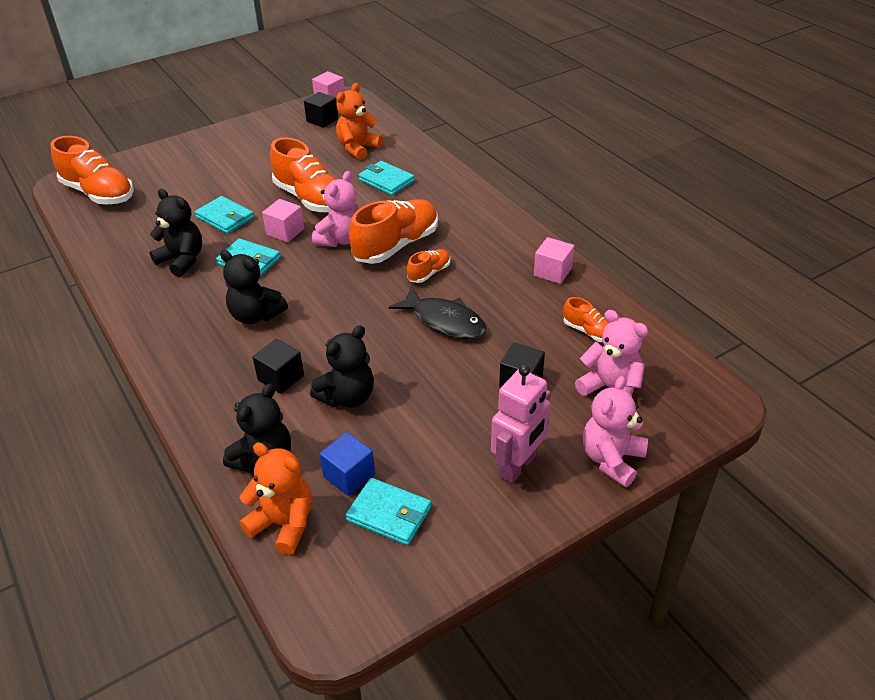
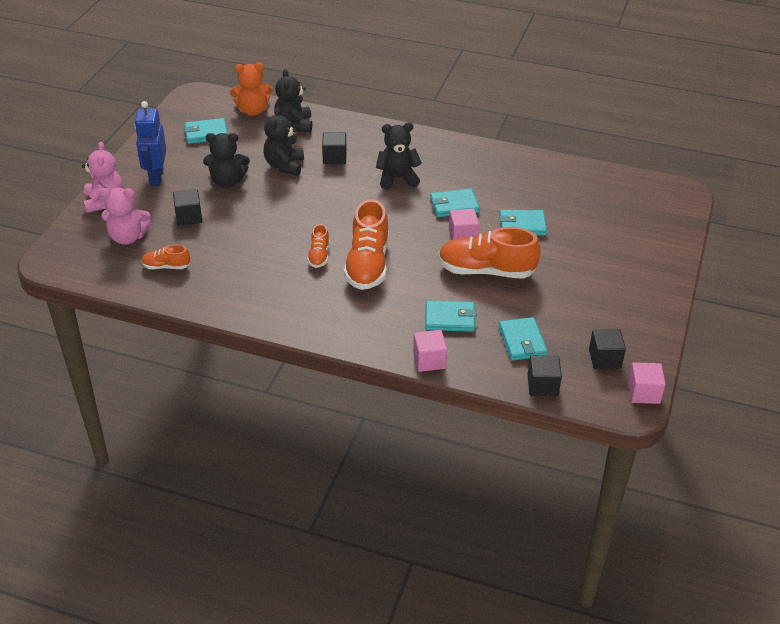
camera: 140 degrees right, 0 degrees up
(99, 193) = (643, 198): orange shoe -> none
(182, 260) = (498, 185): black teddy bear -> black teddy bear (227, 181)
(340, 239) = (414, 250): pink teddy bear -> none
(349, 475) = (242, 137): blue cube -> none
(358, 148) = (522, 341): orange teddy bear -> turquoise wallet
(383, 124) = (542, 385): none -> black cube
(444, 321) = (272, 229): black fish -> none
(518, 466) = (156, 177): pink robot -> blue robot
(552, 272) = (227, 300): pink cube -> pink cube (429, 360)

